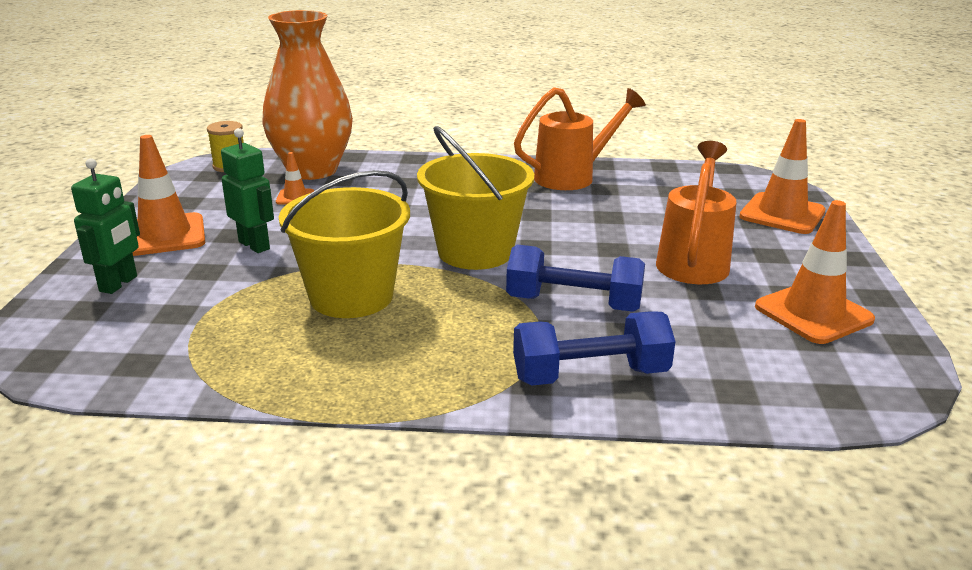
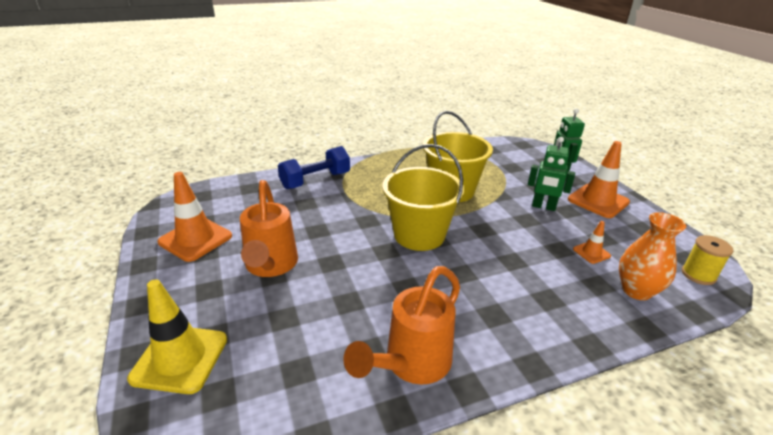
camera: 155 degrees right, 5 degrees up
(312, 170) = (636, 290): orange vase -> orange vase, size x0.59
(573, 303) = (338, 212): blue dumbbell -> none
(782, 214) = (180, 358): orange traffic cone -> yellow traffic cone

